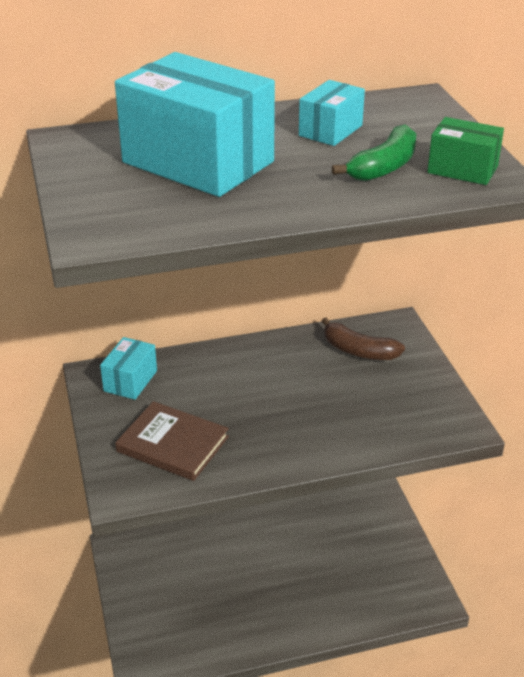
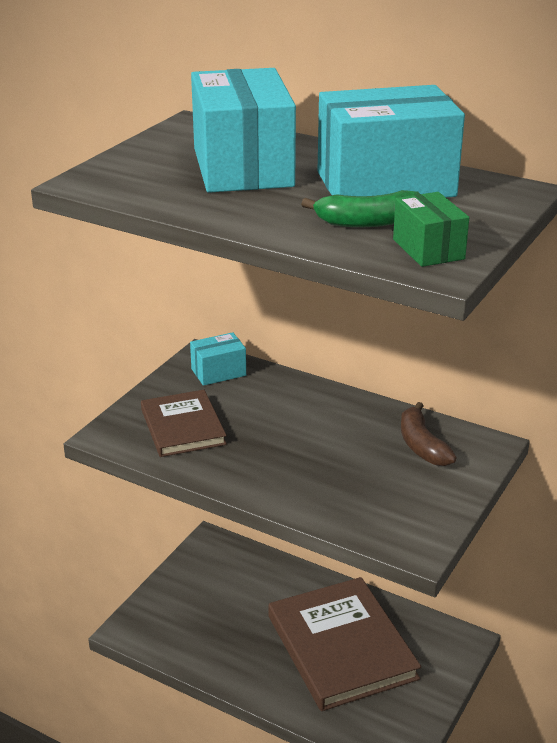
camera: 45 degrees right, 5 degrees down
(312, 557) = (341, 647): none -> brown book
(330, 130) = (385, 184): turquoise box -> turquoise box, size x2.07

